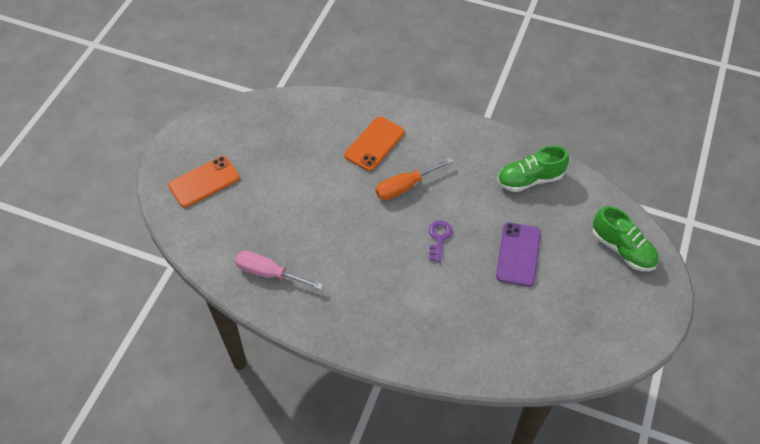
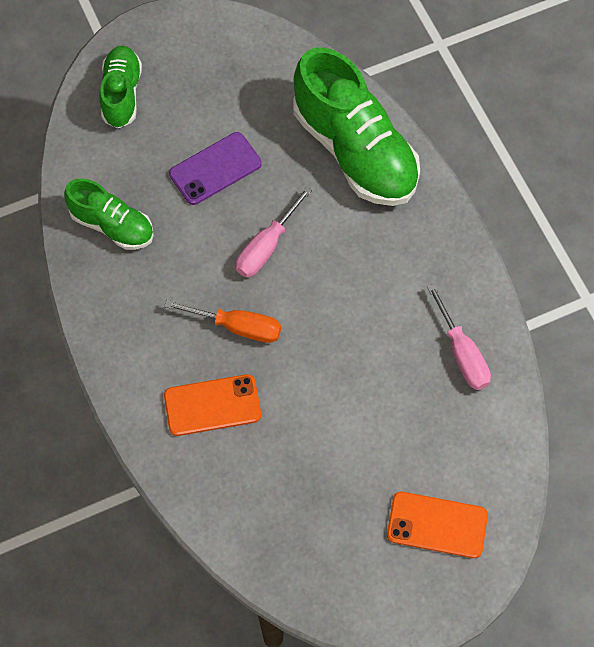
camera: 135 degrees left, 10 degrees up
(439, 238) = (267, 246): purple key -> pink screwdriver
(455, 337) = (355, 150): none -> green shoe

